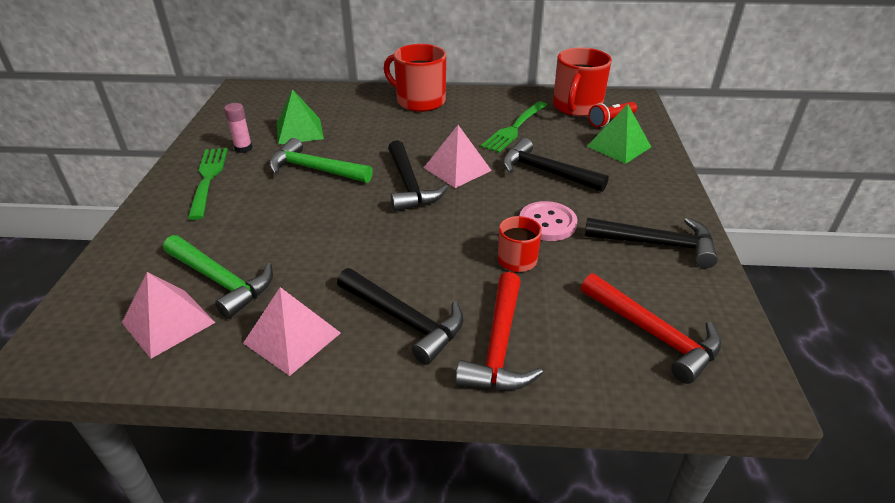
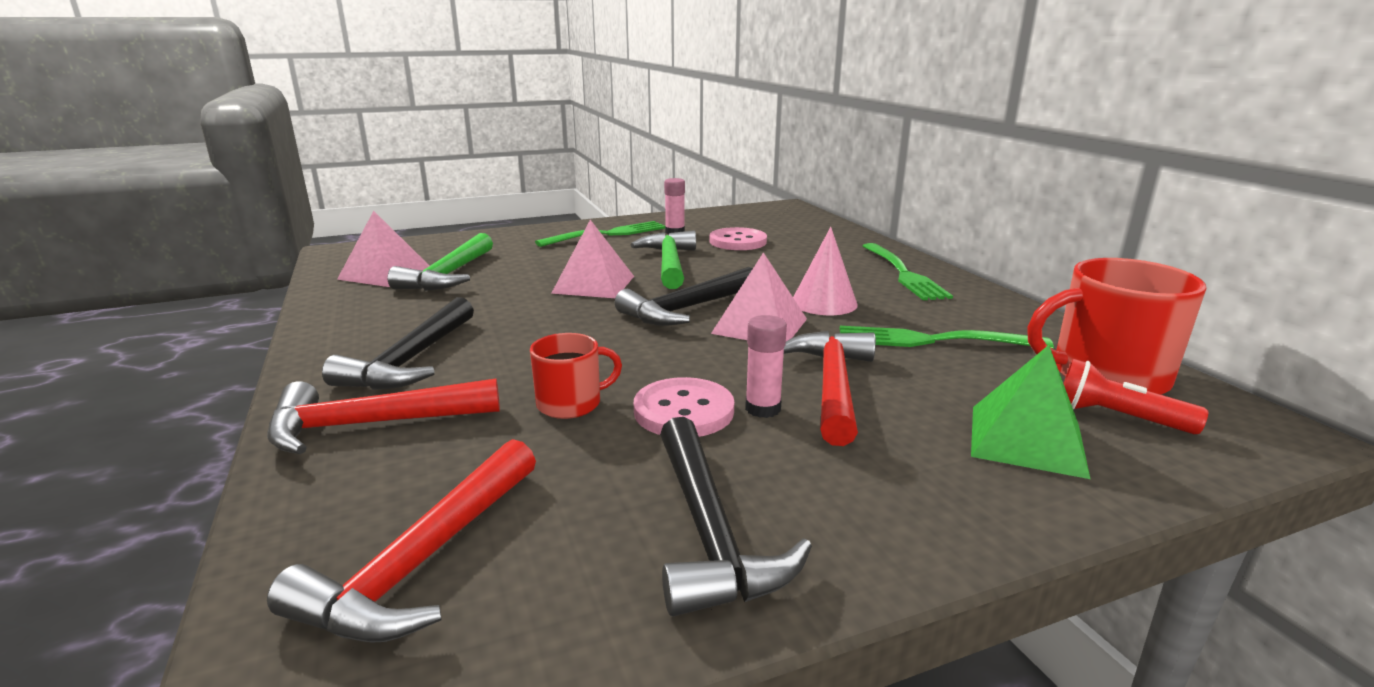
camera: 65 degrees right, 15 degrees down
(292, 338) = (371, 318): pink pyramid -> pink pyramid (593, 284)
(299, 131) = (738, 241): green pyramid -> pink button
(419, 101) = (902, 273): red mug -> green fork
(441, 139) = (824, 303): none -> pink cone
(546, 172) = (832, 386): black hammer -> red hammer
(558, 199) = (763, 408): none -> pink glue stick

